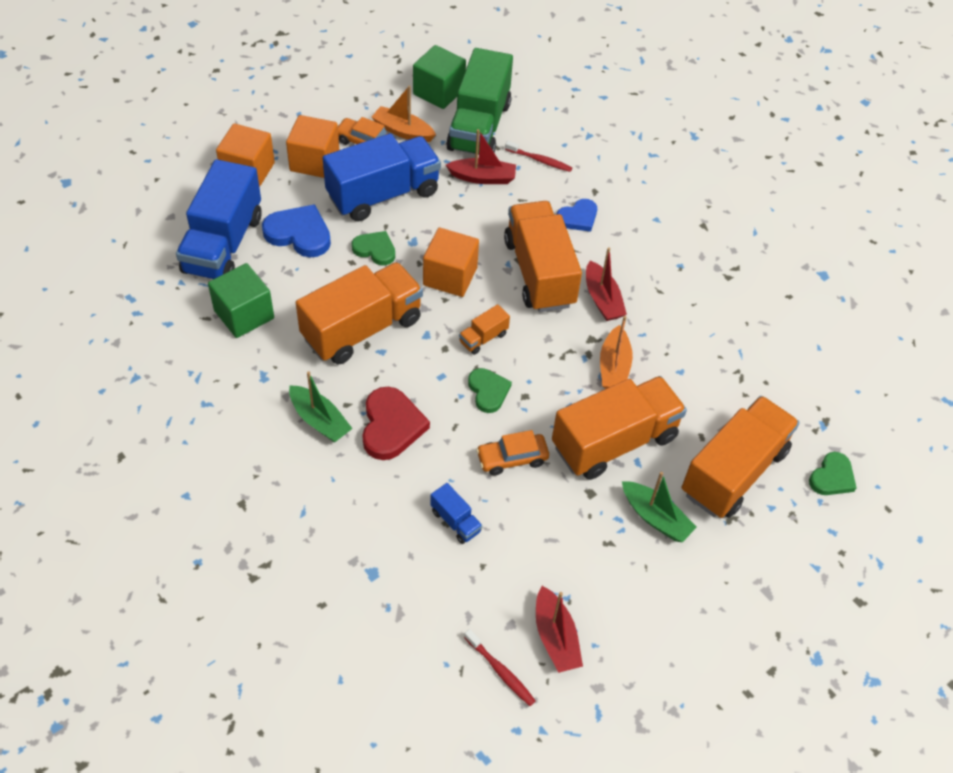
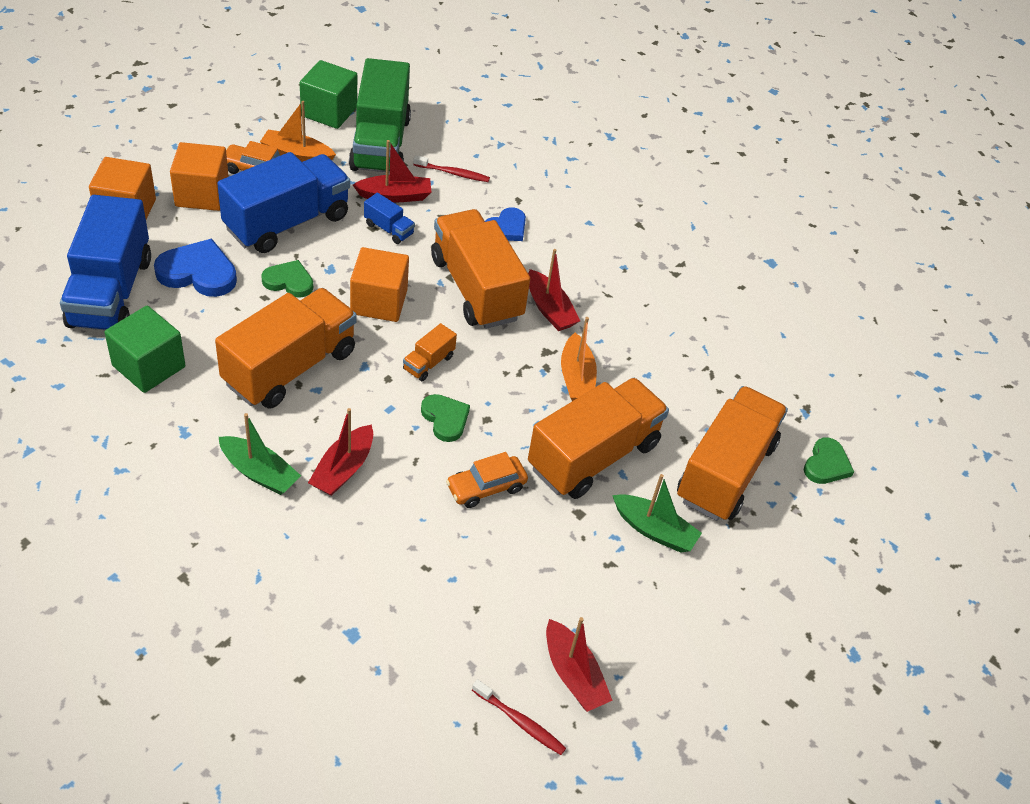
camera: 15 degrees left, 5 degrees down
(391, 426) = (343, 469): red heart -> red boat
(455, 521) = (436, 563): blue truck -> blue truck (389, 229)

